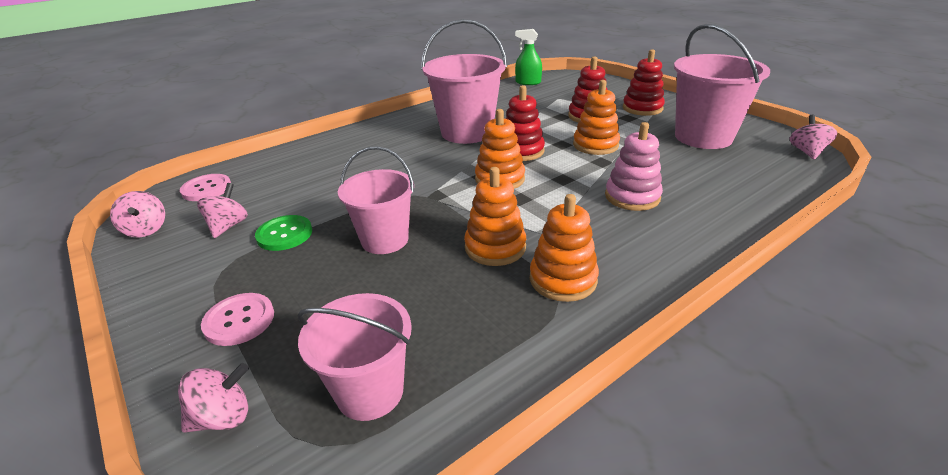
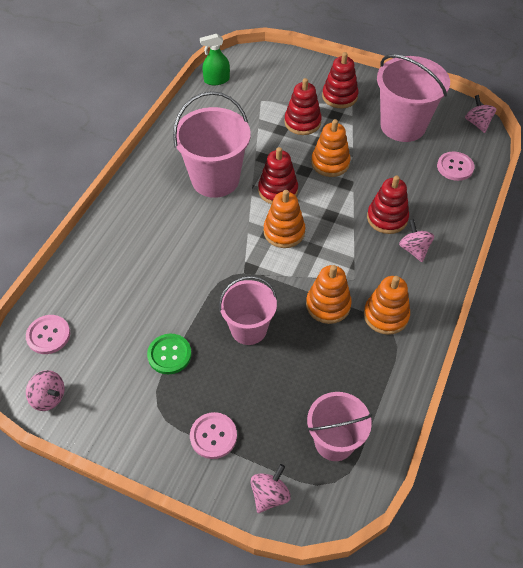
camera: 30 degrees left, 20 degrees up
(228, 226) = (115, 365): pink spinning top -> pink spinning top (414, 249)
(632, 197) = (387, 218): pink stacking toy -> red stacking toy
(755, 177) = (455, 167): none -> pink button

